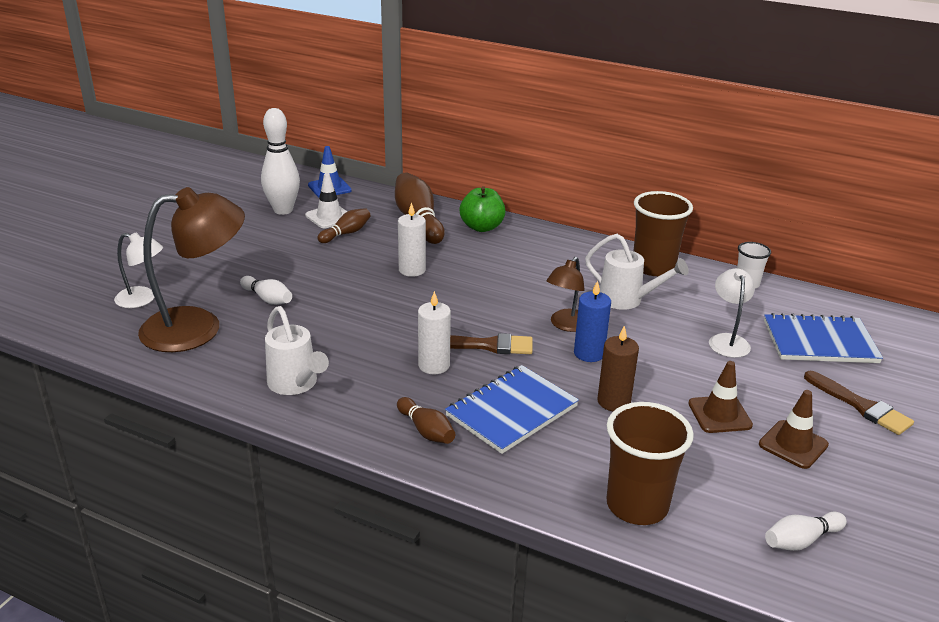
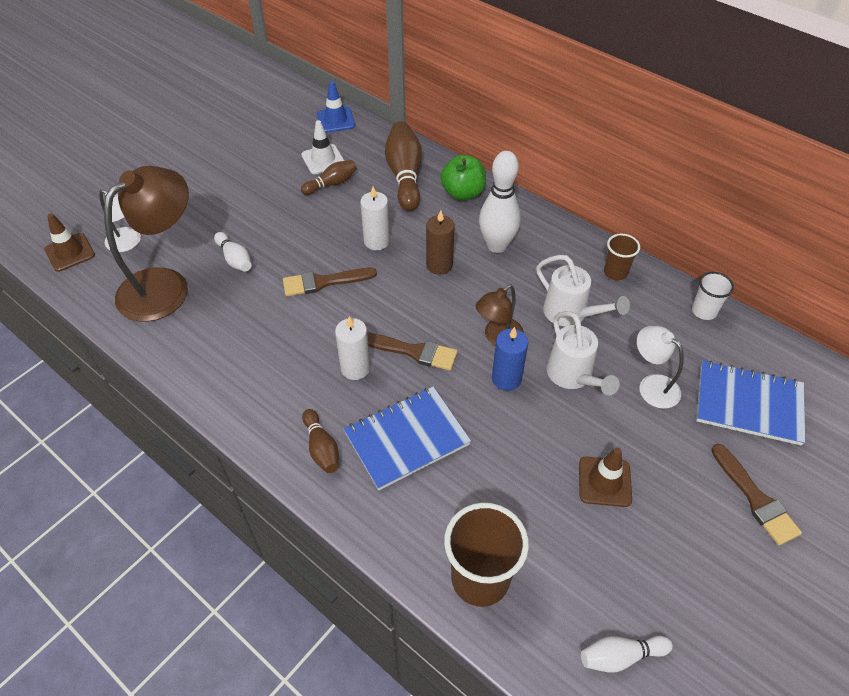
camera: 15 degrees right, 20 degrees up
(198, 327) = (165, 285): brown lamp -> brown lamp turned 45 degrees counterclockwise
(283, 210) = (284, 145): white bowling pin -> white bowling pin (497, 246)
(295, 384) = (226, 369): white watering can -> white watering can (572, 376)
(371, 305) = (324, 282): none -> brown brush
(613, 402) = (507, 445): brown candle -> brown candle (439, 265)
(653, 267) = (615, 272): brown cup -> brown cup, size x0.55
(727, 340) = (652, 385): white lamp -> white lamp turned 60 degrees counterclockwise
(793, 444) = (663, 535): brown traffic cone -> brown traffic cone (70, 252)

